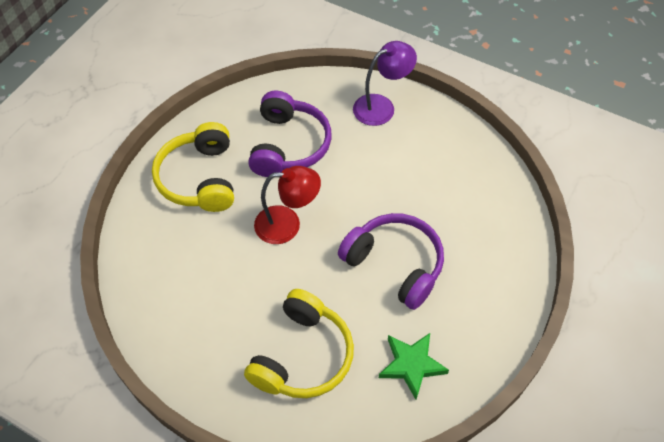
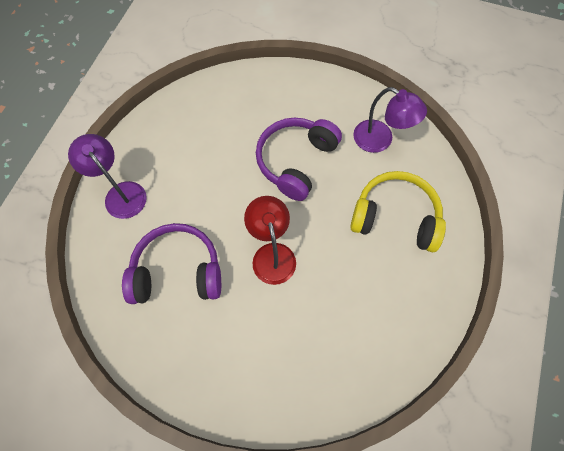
camera: 100 degrees left, 10 degrees up
(199, 178) = (230, 353): yellow headphones -> none
(411, 365) = (380, 140): green star -> purple lamp

